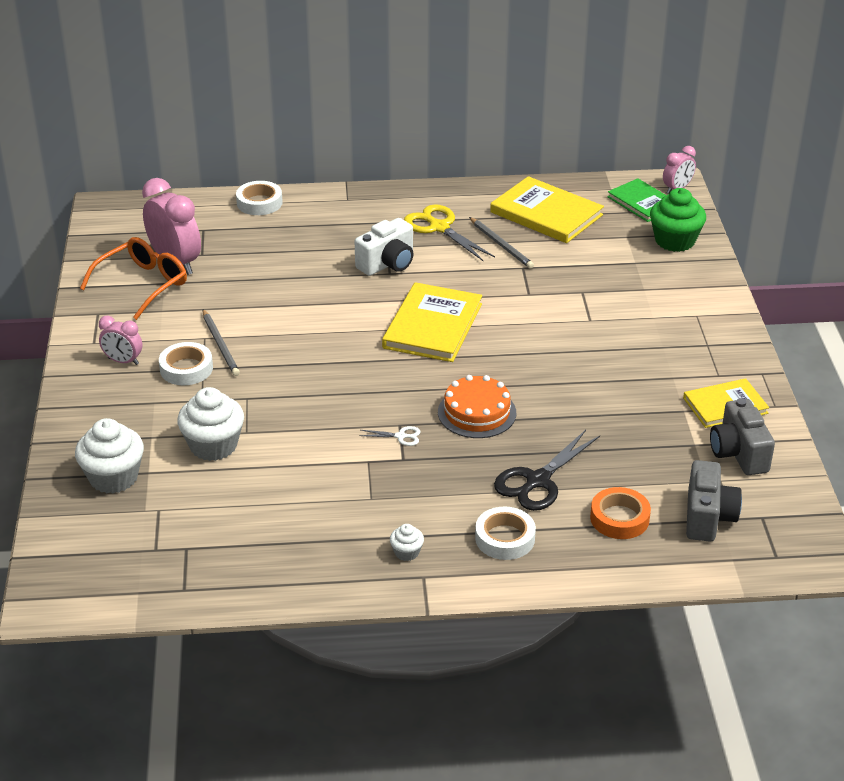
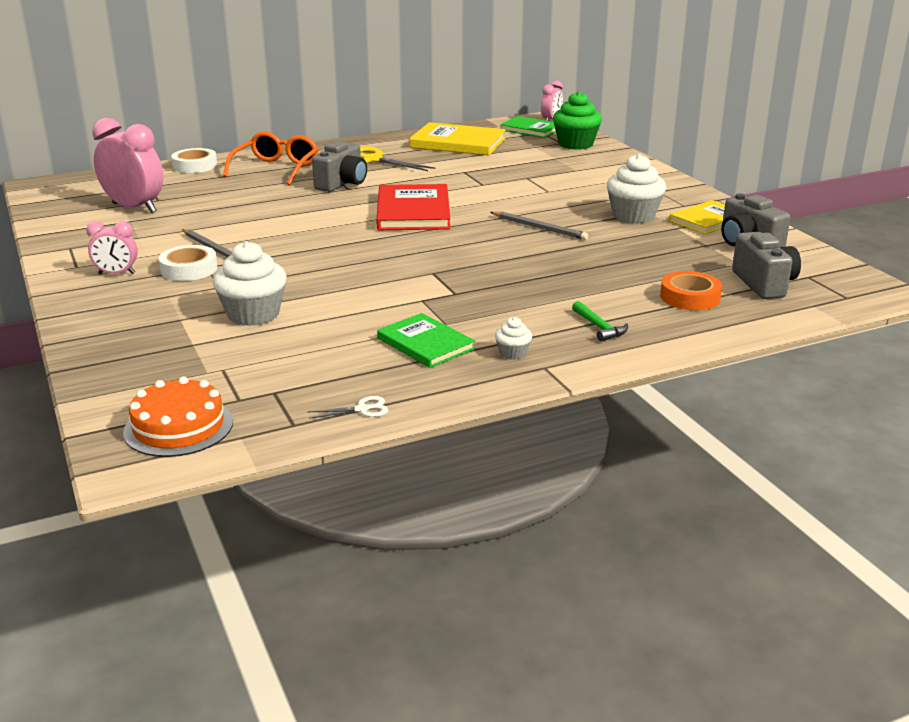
camera: 20 degrees left, 10 degrees down
(113, 477) = (155, 354): white cupcake -> white cupcake (633, 216)
(143, 284) = (108, 224): orange glasses -> orange glasses (276, 169)
(339, 521) = (425, 344): none -> green book
(388, 264) = (342, 184): white camera -> grey camera
(401, 436) = (440, 279): white scissors -> white scissors (362, 409)
(432, 326) = (413, 212): yellow book -> red book
(477, 412) = (499, 255): orange cake -> orange cake (178, 427)
(501, 245) = (434, 162): grey pencil -> grey pencil (539, 228)
(505, 538) = (599, 327): white tape -> green hammer
(537, 481) = (594, 286): black scissors -> none

